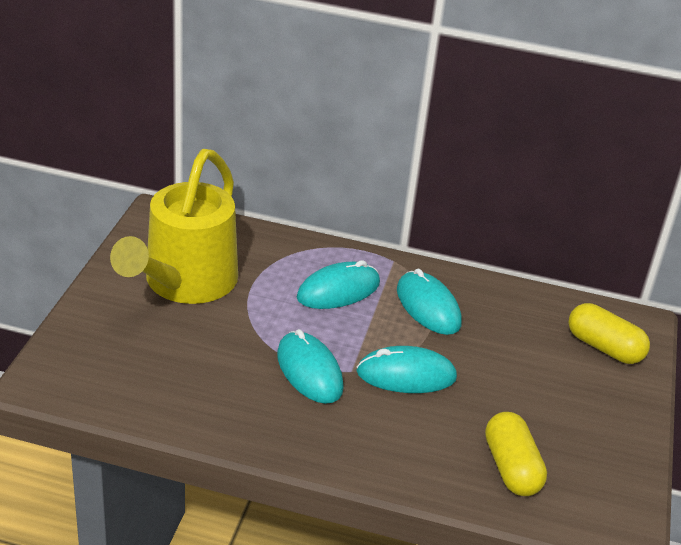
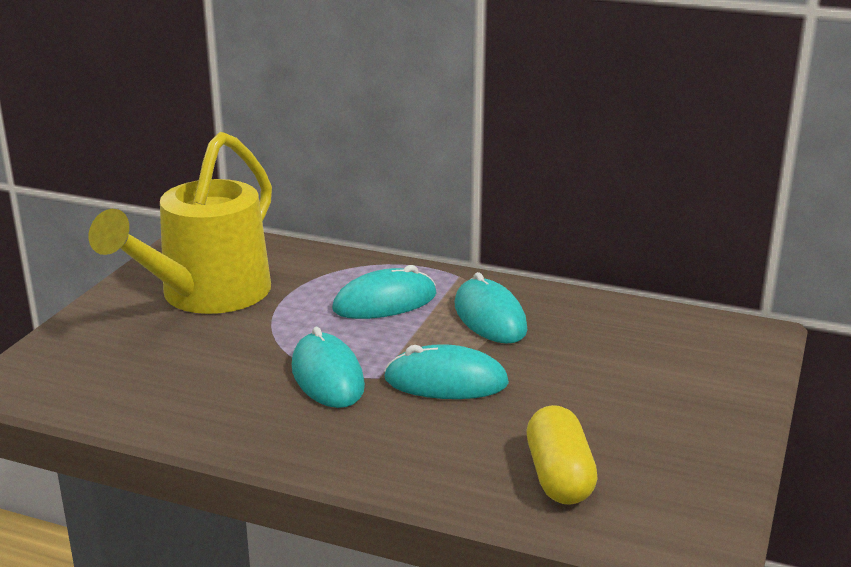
camera: 10 degrees right, 10 degrees down
(604, 347) = (704, 357): yellow capsule -> none

